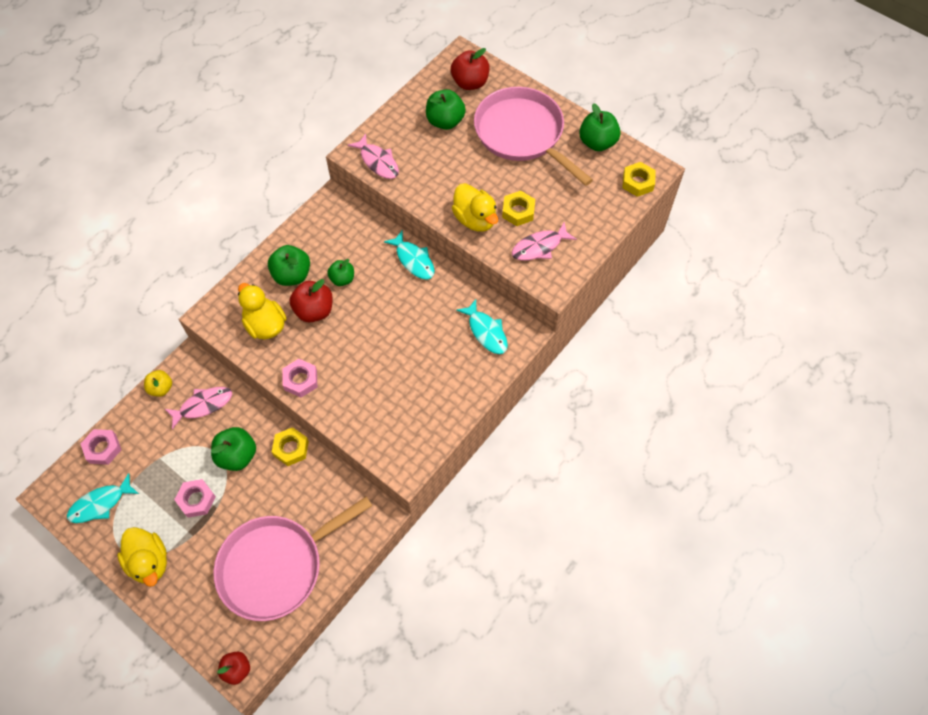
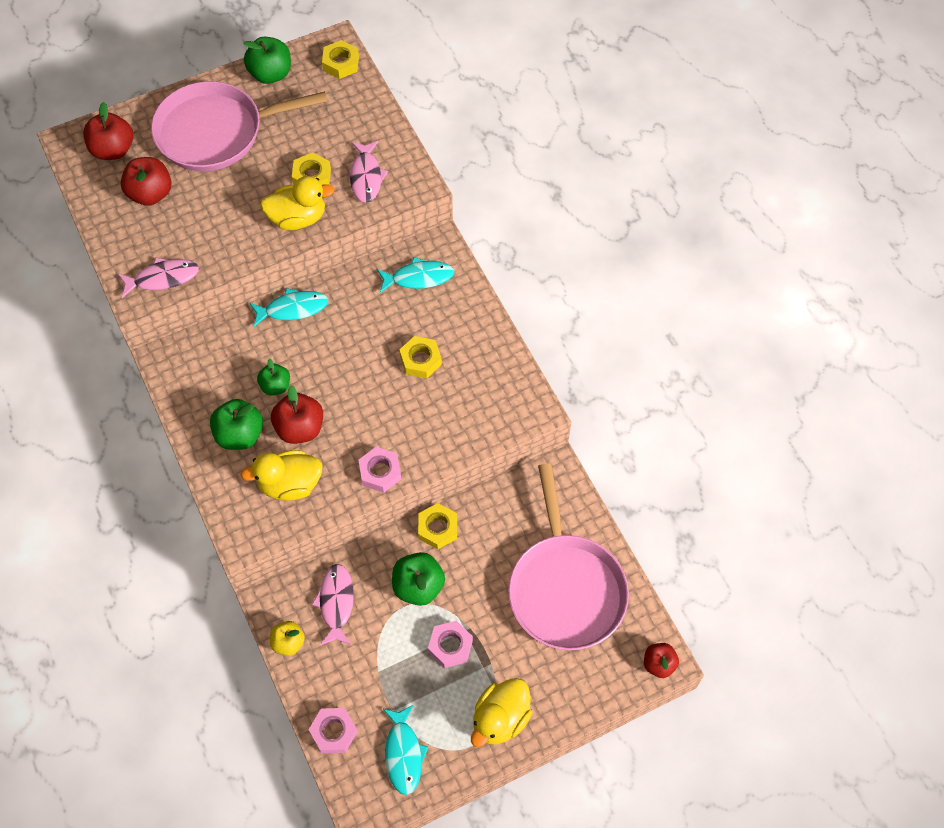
camera: 65 degrees left, 0 degrees up
(149, 562) = (500, 719): yellow duck -> yellow duck turned 135 degrees clockwise
(411, 365) = (420, 360): none -> yellow nut
(445, 121) = (150, 194): green apple -> red apple

